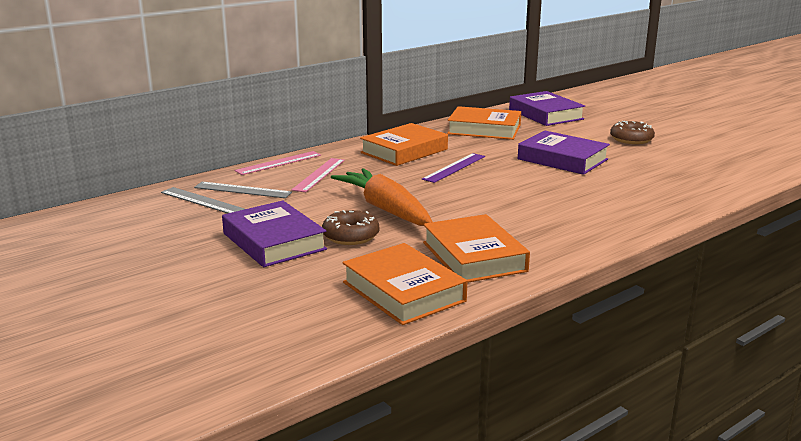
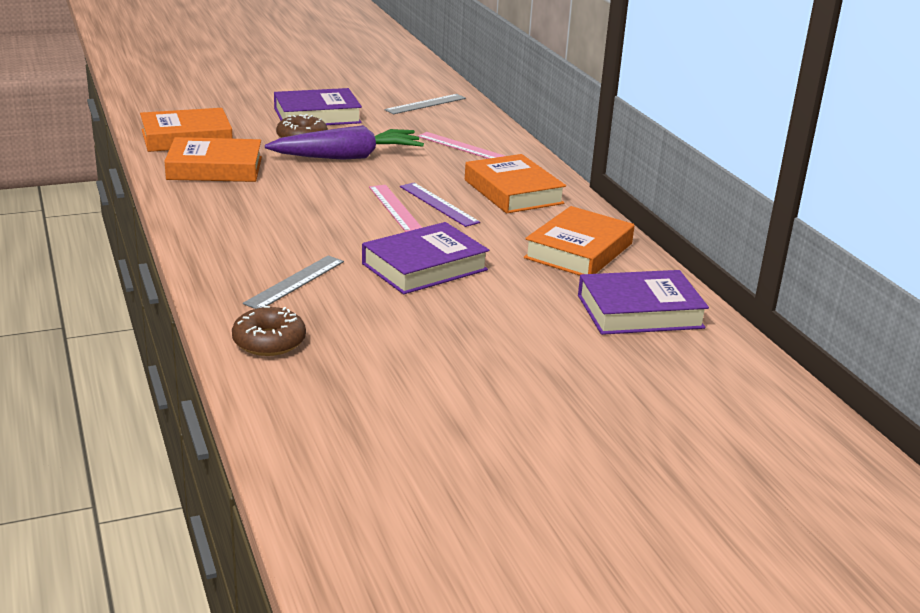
camera: 105 degrees right, 5 degrees up
(242, 190) = (441, 118): grey ruler -> grey ruler (295, 282)
(278, 163) = (509, 137): pink ruler -> pink ruler (395, 208)
(385, 209) = (347, 157): orange carrot -> purple carrot
(631, 139) = (477, 340): brown donut -> brown donut (269, 341)

